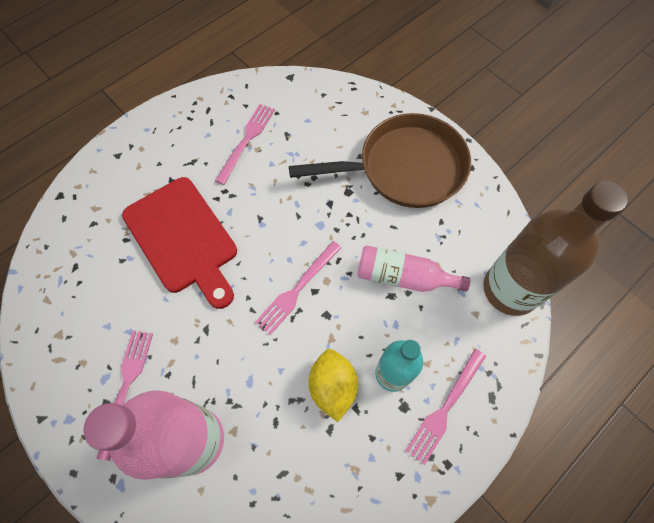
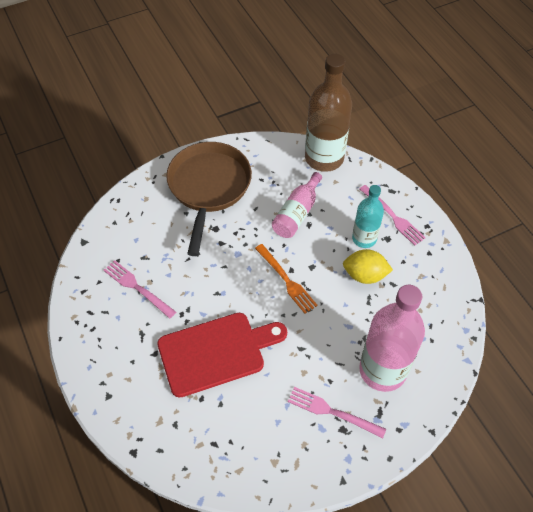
camera: 75 degrees left, 10 degrees down
(297, 289) = (286, 280): pink fork -> orange fork

